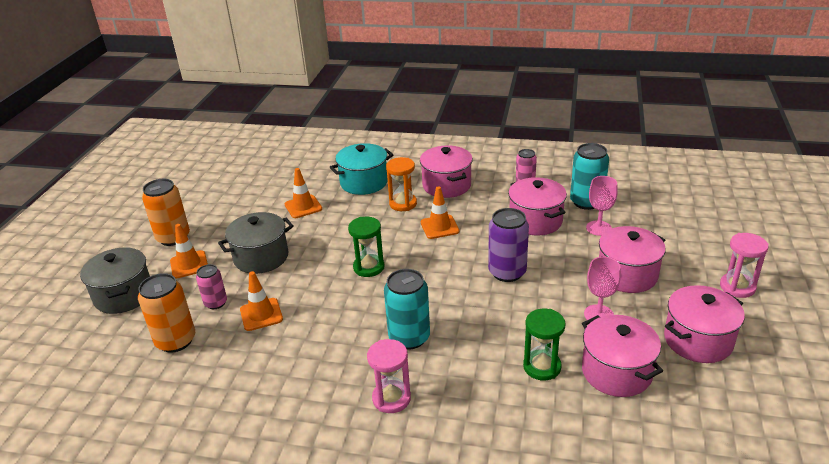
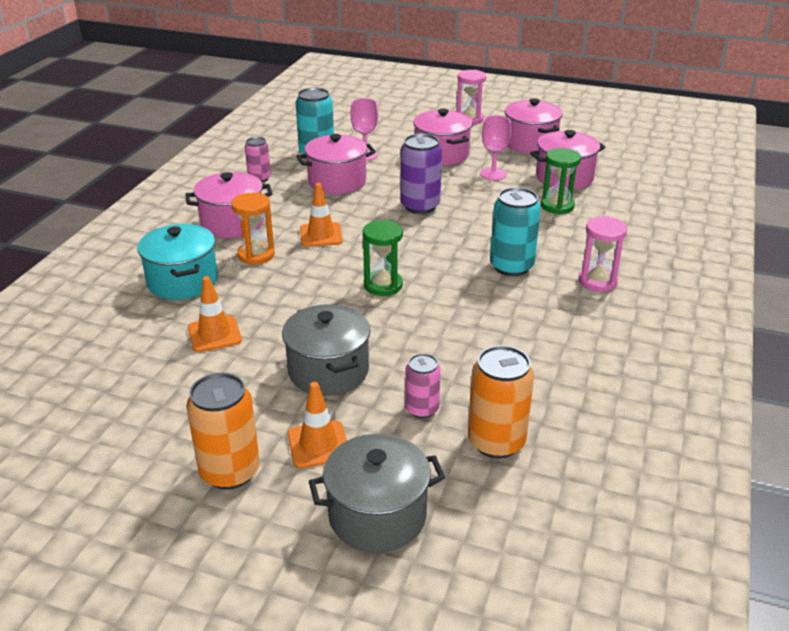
camera: 85 degrees left, 0 degrees up
(261, 314) = (455, 367): orange traffic cone -> none

